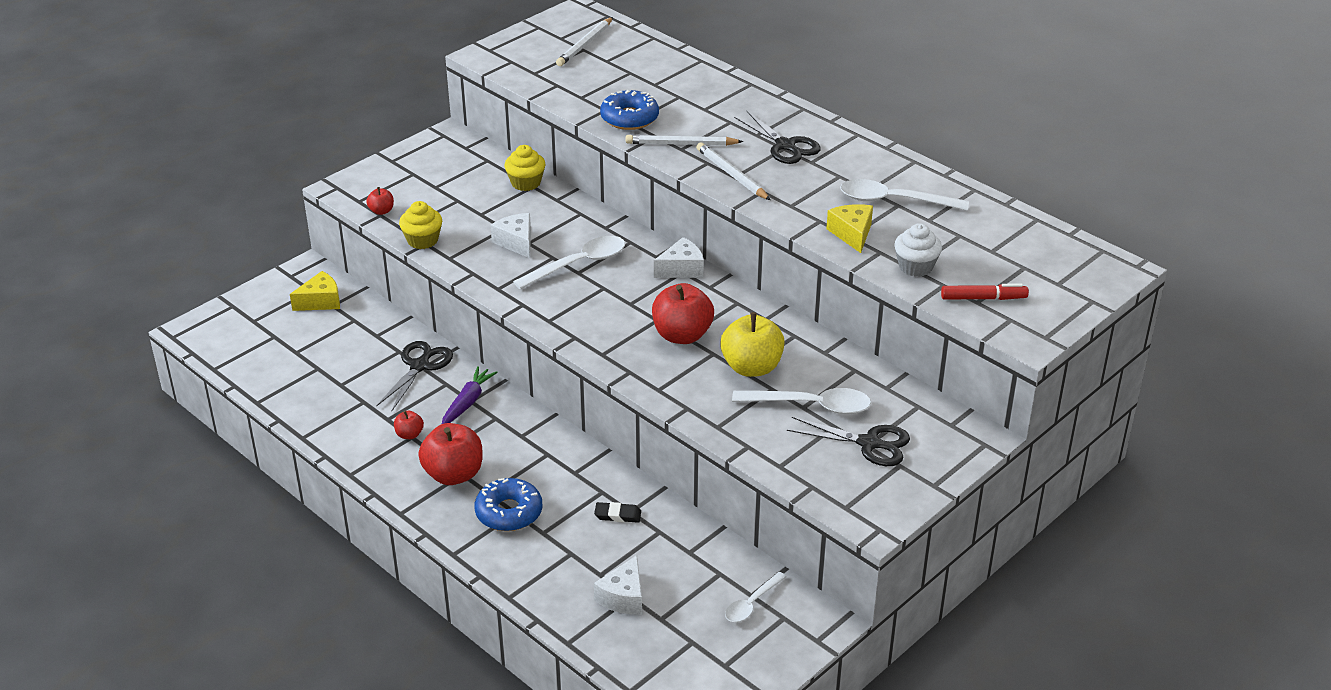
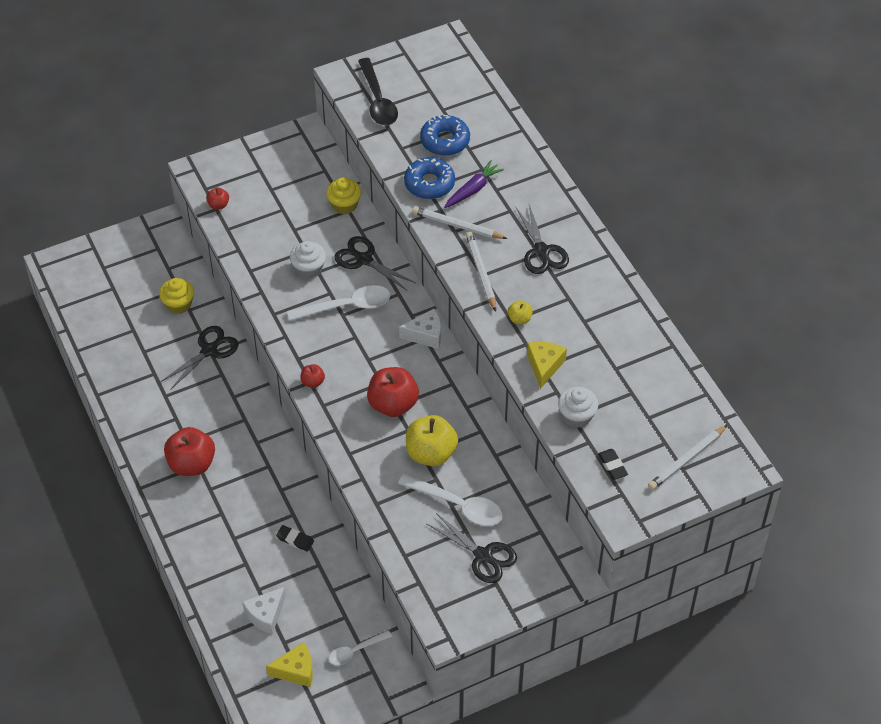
camera: 20 degrees right, 15 degrees up
(320, 301) = (160, 262): yellow cheese -> yellow cheese (296, 670)
(409, 434) = (175, 416): red apple -> red apple (313, 382)
(422, 240) = (237, 246): yellow cupcake -> yellow cupcake (178, 304)
(467, 402) = (230, 398): purple carrot -> purple carrot (473, 189)
(509, 512) = (217, 512): blue donut -> blue donut (445, 141)
(516, 242) = (308, 268): white cheese -> white cupcake
(532, 66) = (378, 100): none -> black spoon
(575, 222) = (364, 259): none -> black scissors
(584, 44) = (433, 85): white pencil -> white pencil (686, 459)
(799, 202) = (519, 319): none -> yellow apple
(893, 200) = (598, 339): white spoon -> none
(983, 298) = (612, 466): red marker -> black eraser

